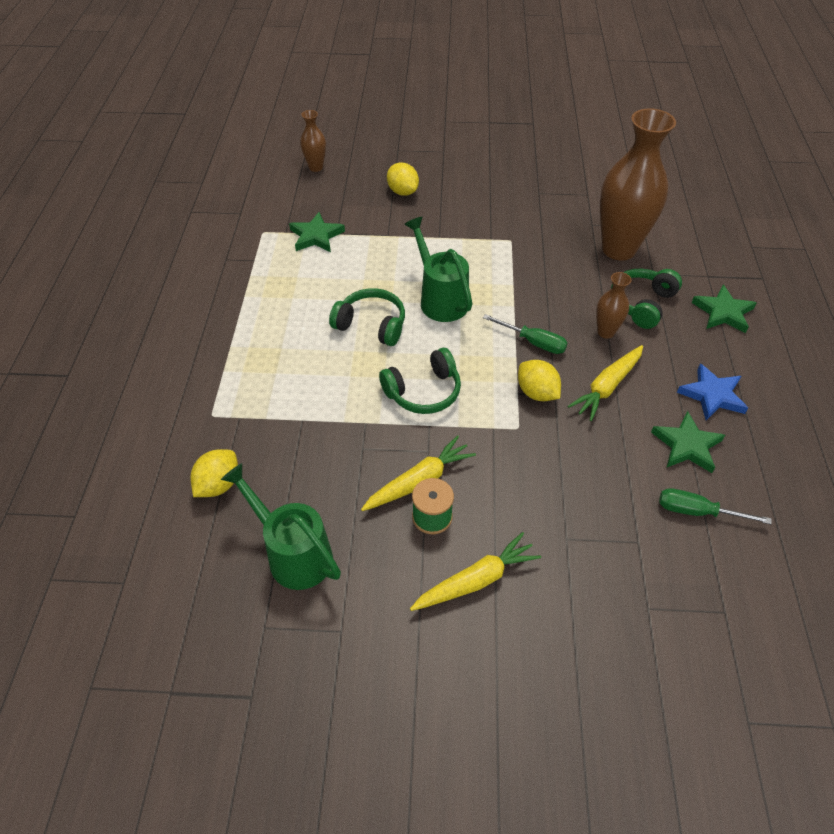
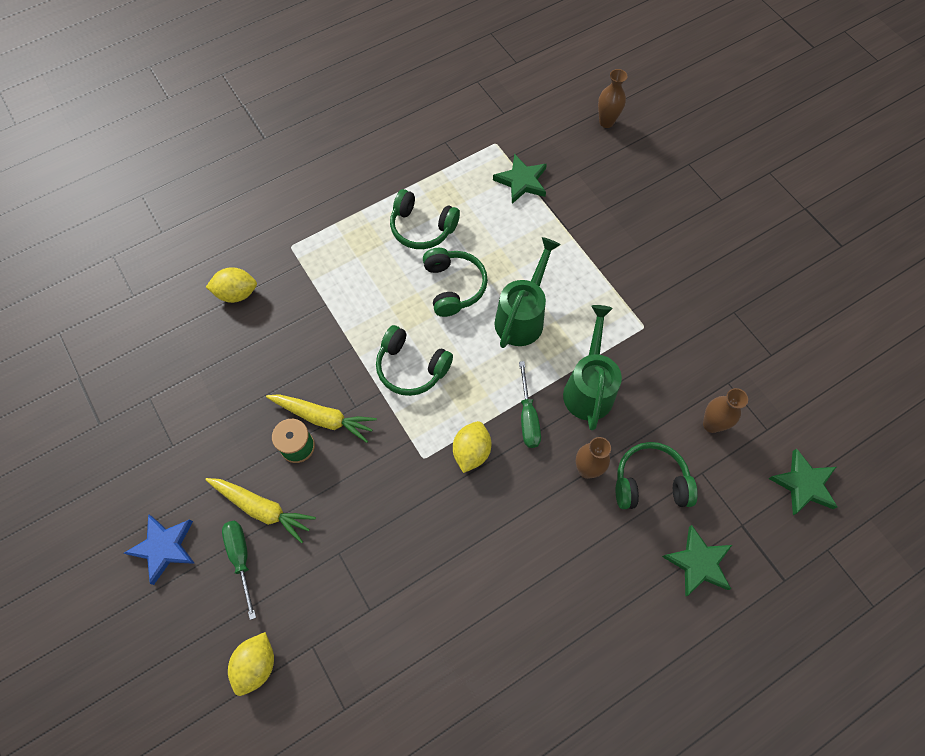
camera: 55 degrees right, 15 degrees up
(293, 315) = (422, 228): none -> green headphones
(293, 553) = (212, 377): green watering can -> green watering can (589, 387)
(402, 192) = (633, 204): yellow lemon -> yellow lemon (257, 664)
(607, 387) = (519, 504): yellow carrot -> none
(618, 249) = (711, 424): brown vase -> brown vase, size x0.46
(687, 445) = (498, 603): green star -> green star (803, 484)
(697, 512) = (431, 644): green screwdriver -> green screwdriver (241, 558)
(712, 395) = (576, 600): blue star -> blue star (164, 547)

